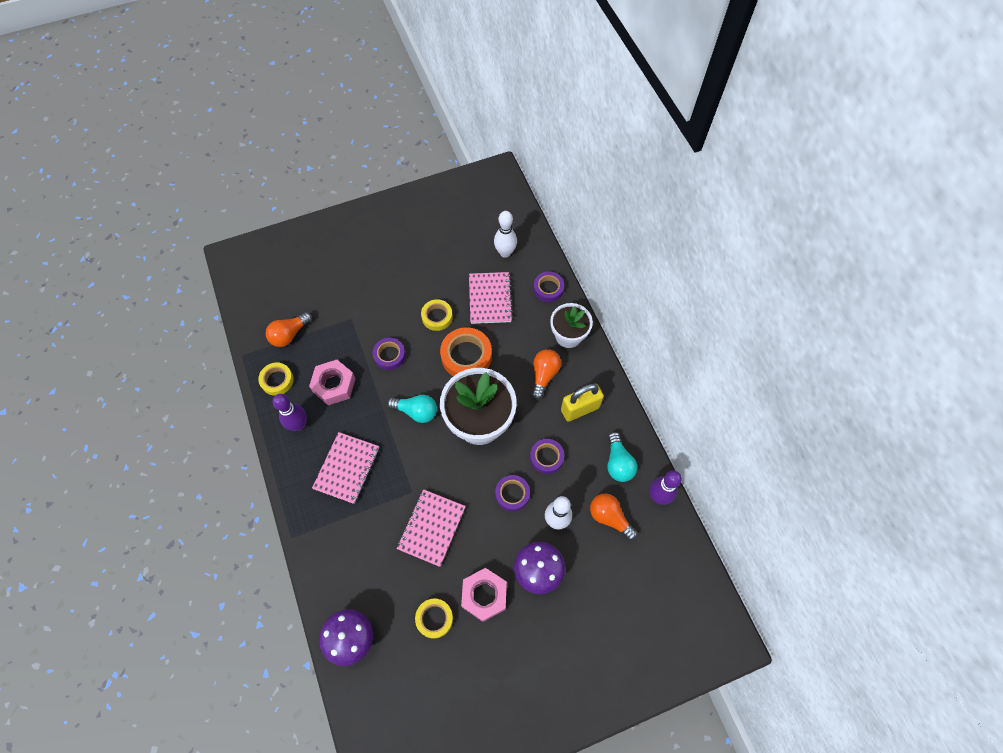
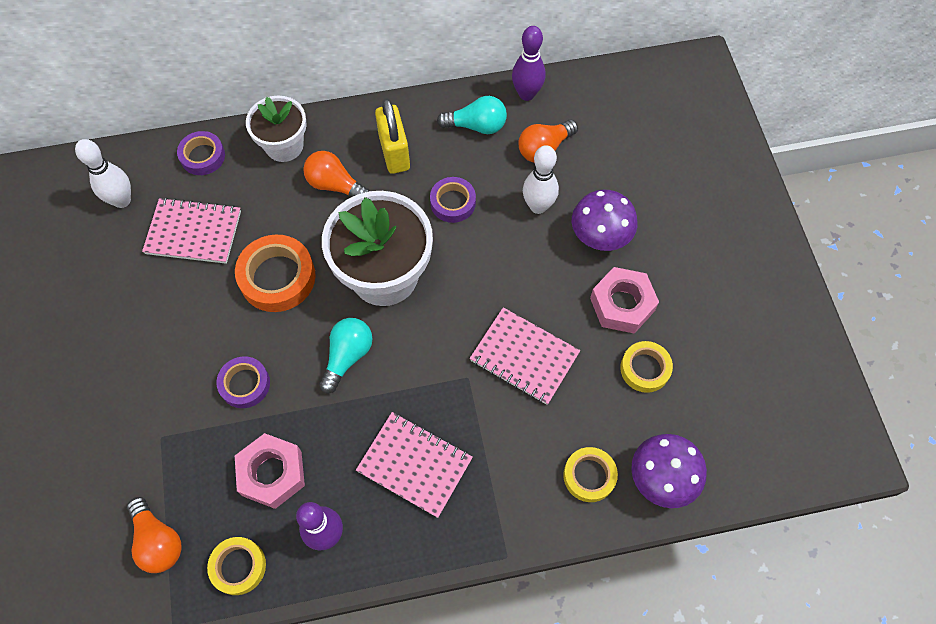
camera: 80 degrees left, 0 degrees up
(437, 317) = (200, 308): yellow tape -> yellow tape (589, 476)
(512, 494) = (495, 251): purple tape -> none

